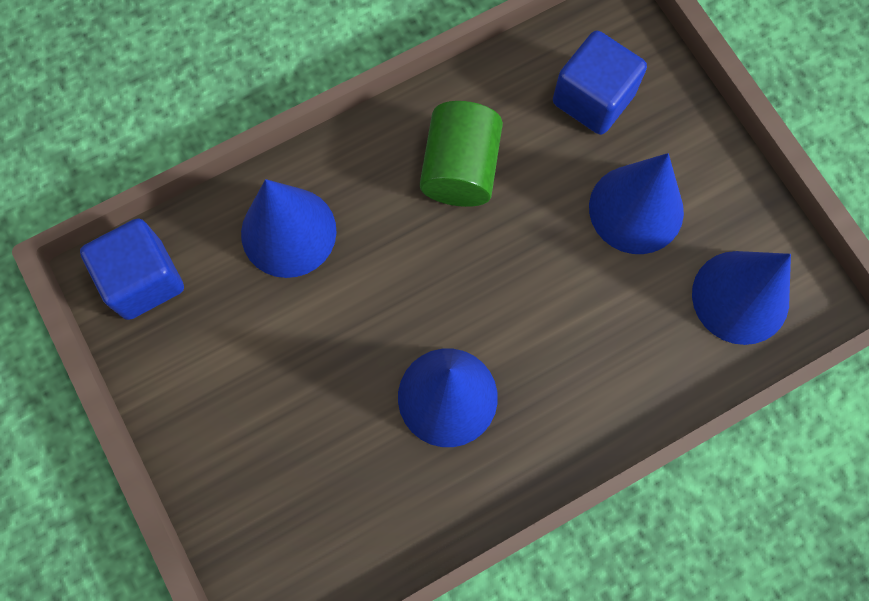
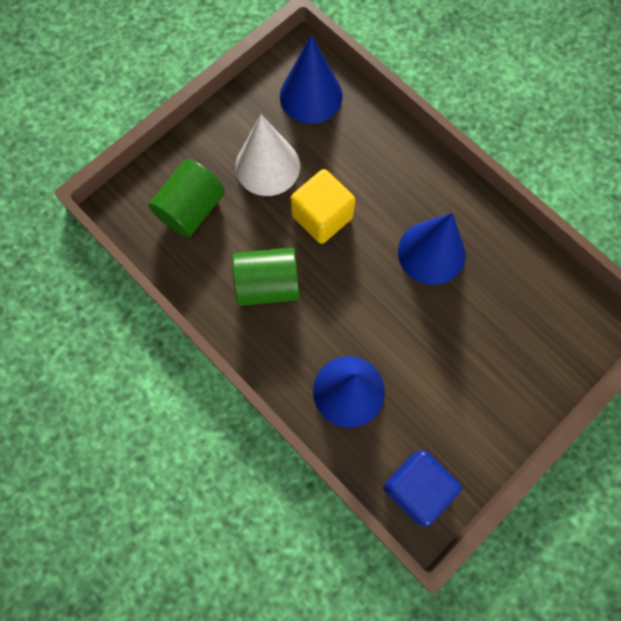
camera: 105 degrees left, 0 degrees up
(540, 262) = (322, 216): none -> yellow cube
(593, 99) = (191, 209): blue cube -> green cylinder
(636, 209) = (267, 166): blue cone -> white cone

